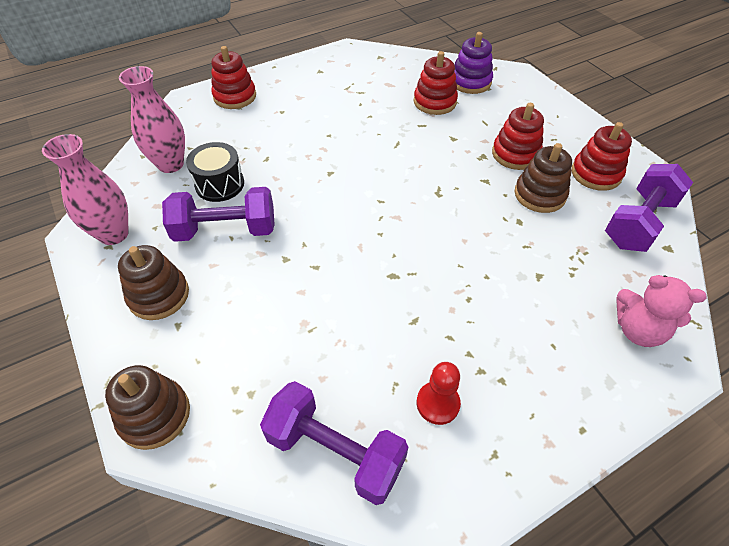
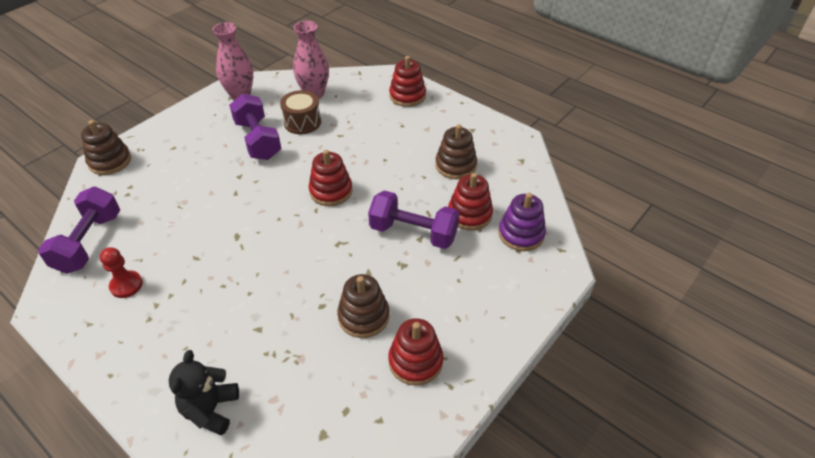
camera: 70 degrees right, 5 degrees down
(159, 295) = (195, 132): brown stacking toy -> brown stacking toy (455, 165)
(220, 184) = (302, 122): black drum -> brown drum
(515, 154) = (417, 289): red stacking toy -> red stacking toy (331, 191)
(638, 222) = (352, 405): purple dumbbell -> purple dumbbell (413, 232)
(638, 330) = (211, 409): pink teddy bear -> black teddy bear

